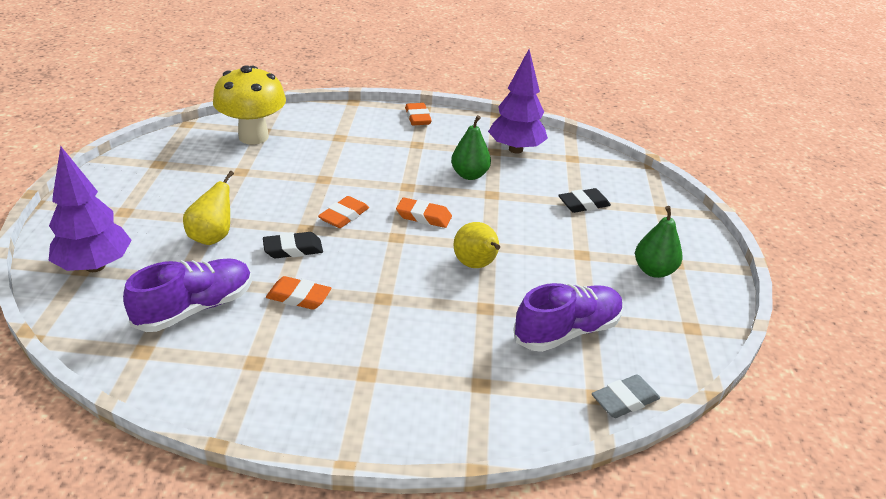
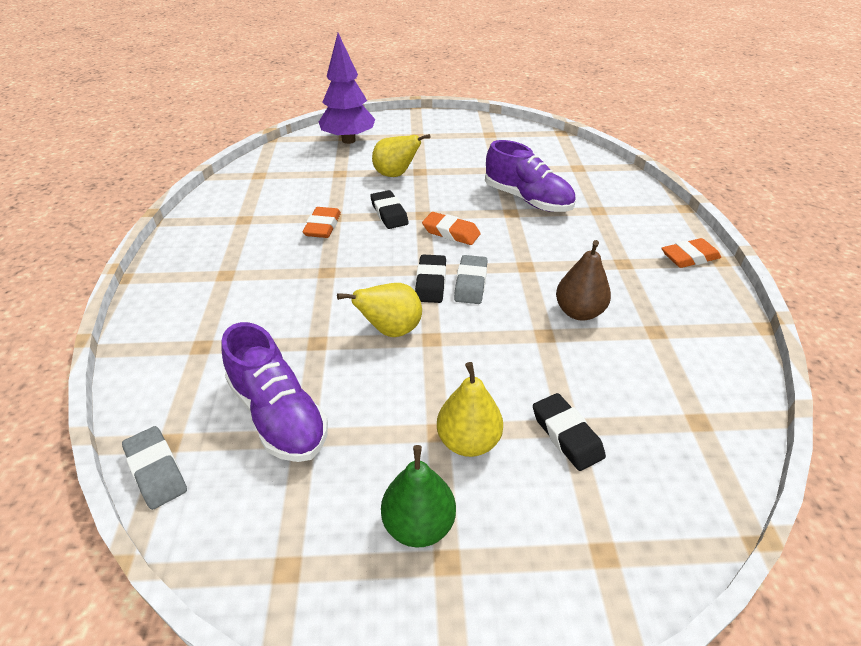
camera: 85 degrees right, 5 degrees up
(195, 308) = (305, 184): purple shoe -> purple shoe (527, 199)
(253, 137) = (562, 165): yellow mushroom -> none
(417, 237) = (431, 282): none -> black eraser
(424, 216) = (471, 283): orange eraser -> grey eraser
(469, 175) = (579, 312): green pear -> brown pear
(515, 149) = (676, 353): purple tree -> none
(590, 242) = (468, 441): none -> yellow pear

